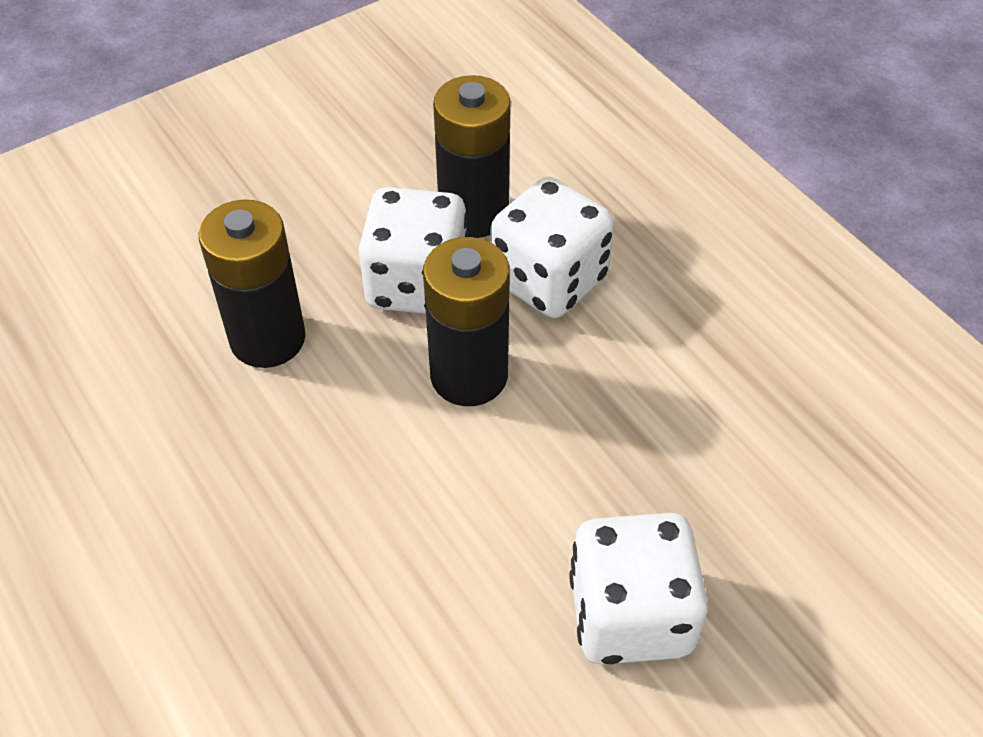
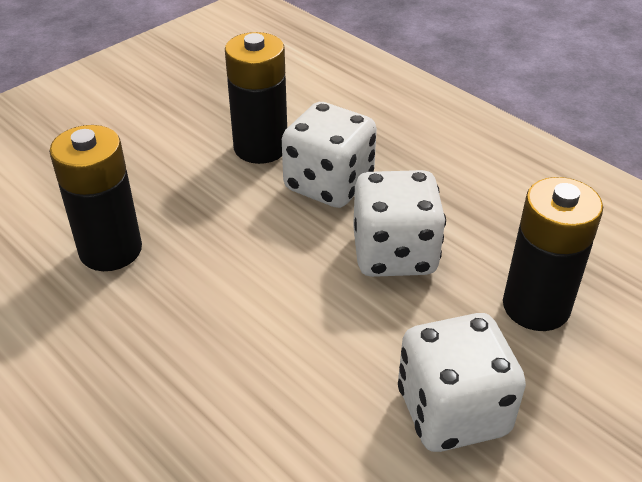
camera: 10 degrees left, 10 degrees down
(417, 284) = (226, 198): white dice -> white dice (394, 254)
(469, 376) = (280, 256): black battery -> black battery (536, 306)

